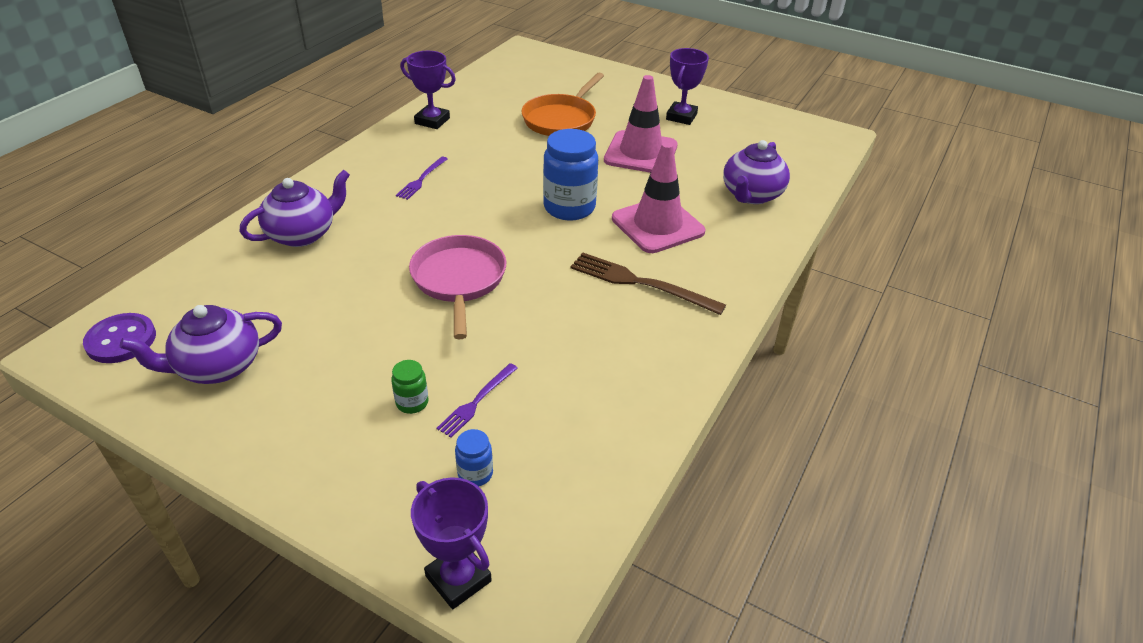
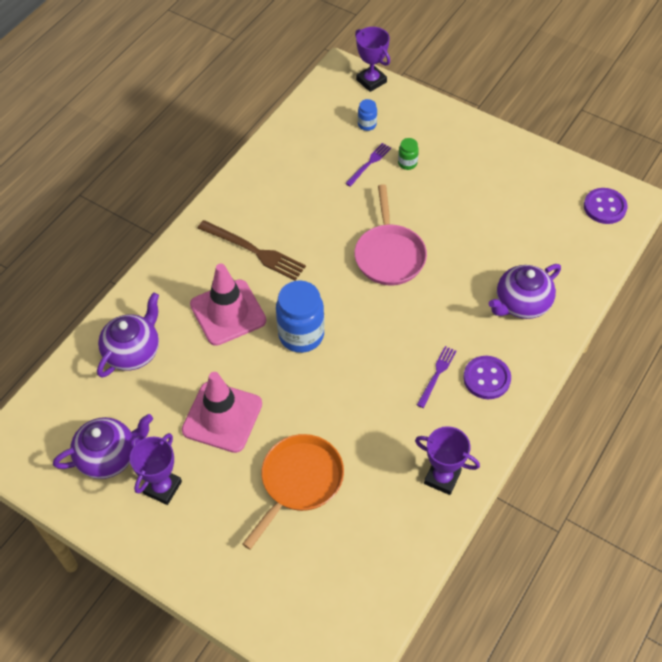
camera: 175 degrees left, 15 degrees up
(218, 367) = (533, 187): purple teapot -> purple teapot (108, 456)
(369, 177) = (486, 378): none -> purple button

